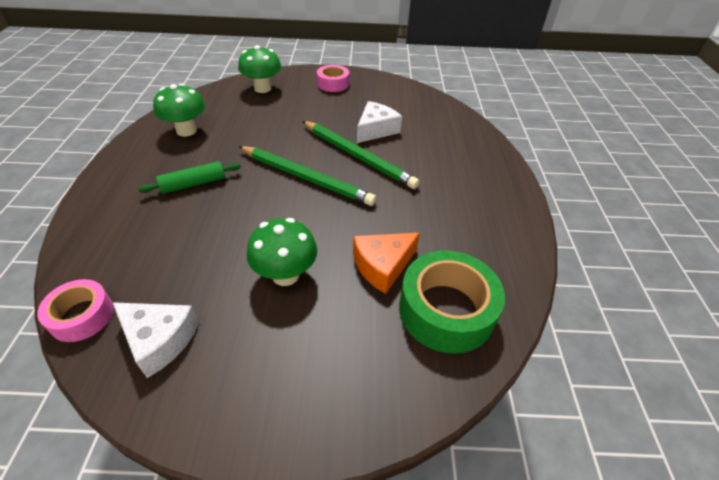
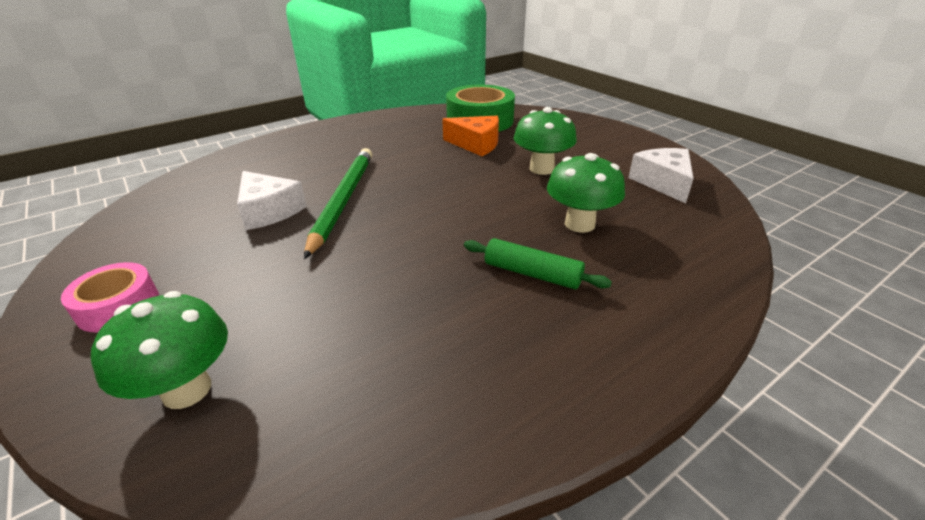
camera: 125 degrees left, 10 degrees down
(82, 316) = (722, 221): pink tape -> none
(186, 131) = (442, 377): green mushroom -> green mushroom (579, 224)
(306, 177) = (419, 211): green pencil -> none
(376, 130) = (269, 211): white cheese -> white cheese turned 135 degrees counterclockwise

